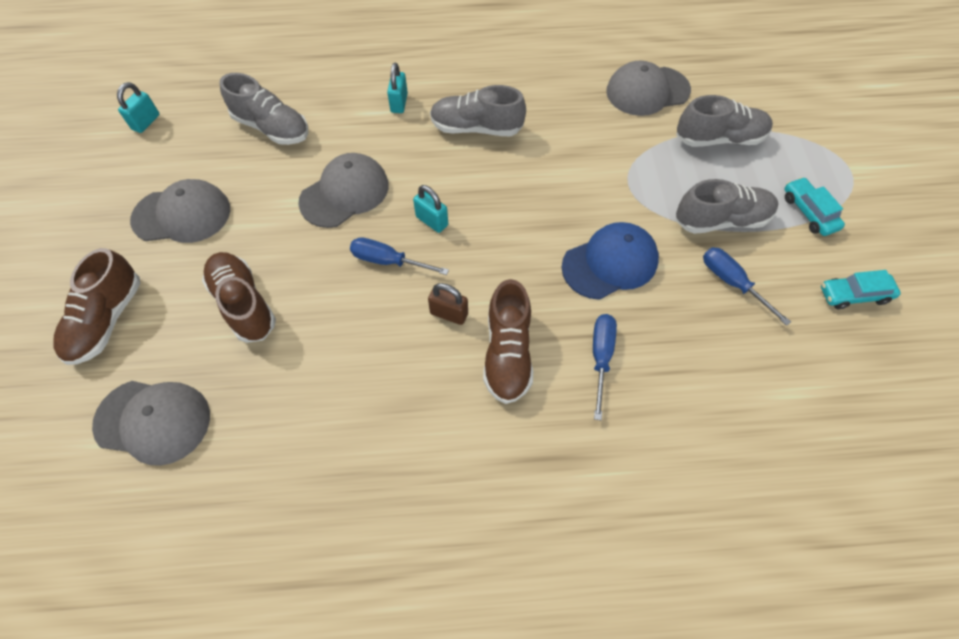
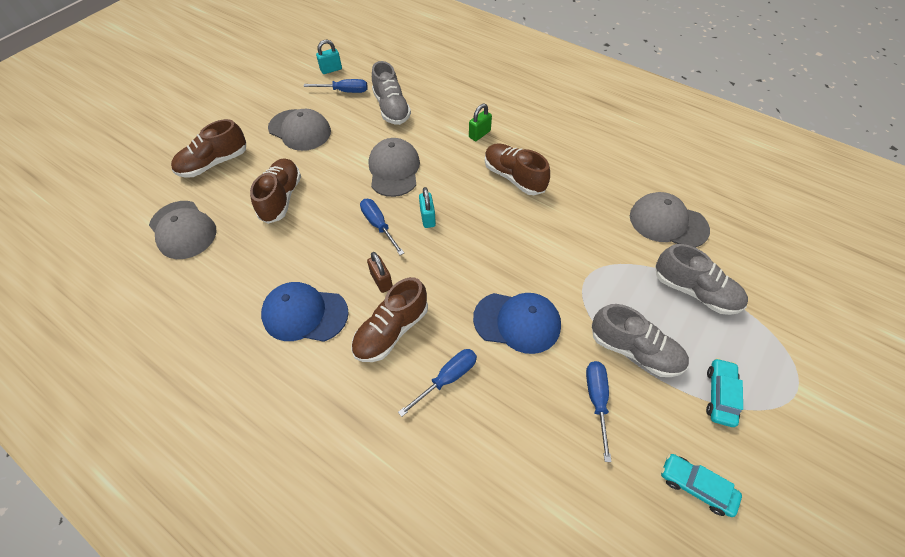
camera: 40 degrees right, 5 degrees down
(192, 139) = (345, 91): none -> blue screwdriver
(345, 193) = (394, 170): grey cap -> grey cap turned 90 degrees counterclockwise
(399, 103) = (479, 134): turquoise padlock -> green padlock
(403, 402) = (305, 314): none -> blue cap
(476, 128) = (514, 177): grey shoe -> brown shoe

